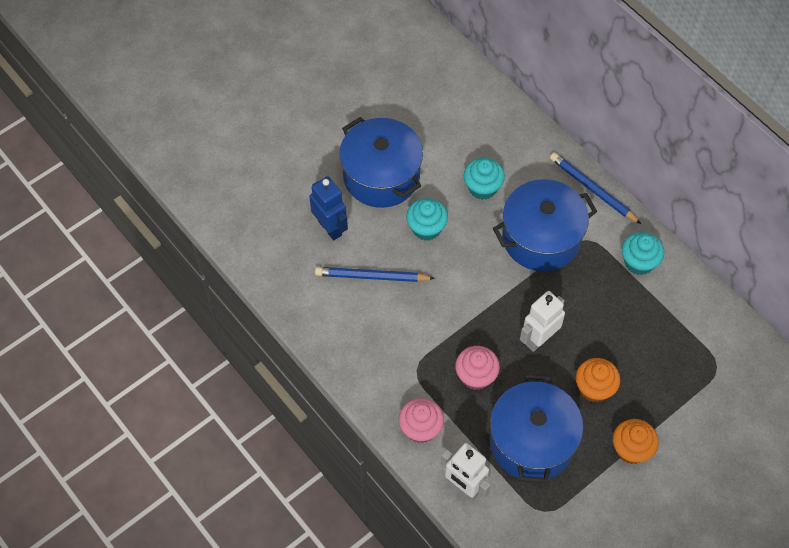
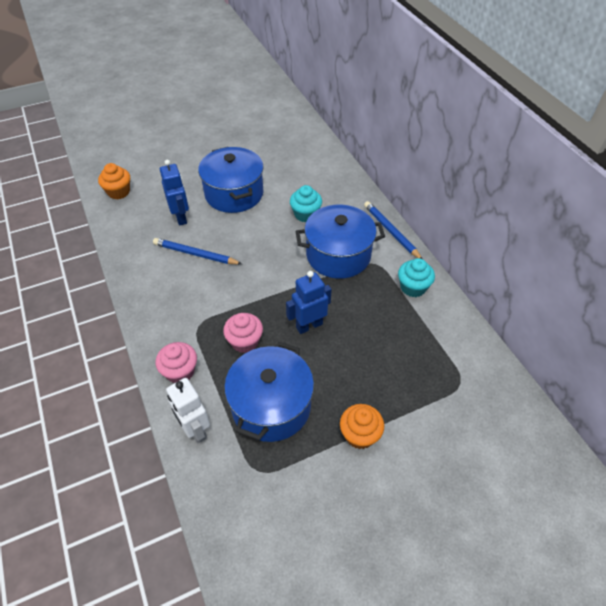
camera: 15 degrees right, 10 degrees down
(426, 228) = (252, 231): turquoise cupcake -> none
(539, 339) = (309, 325): white robot -> blue robot
(594, 388) = (343, 374): orange cupcake -> orange cupcake (119, 192)

